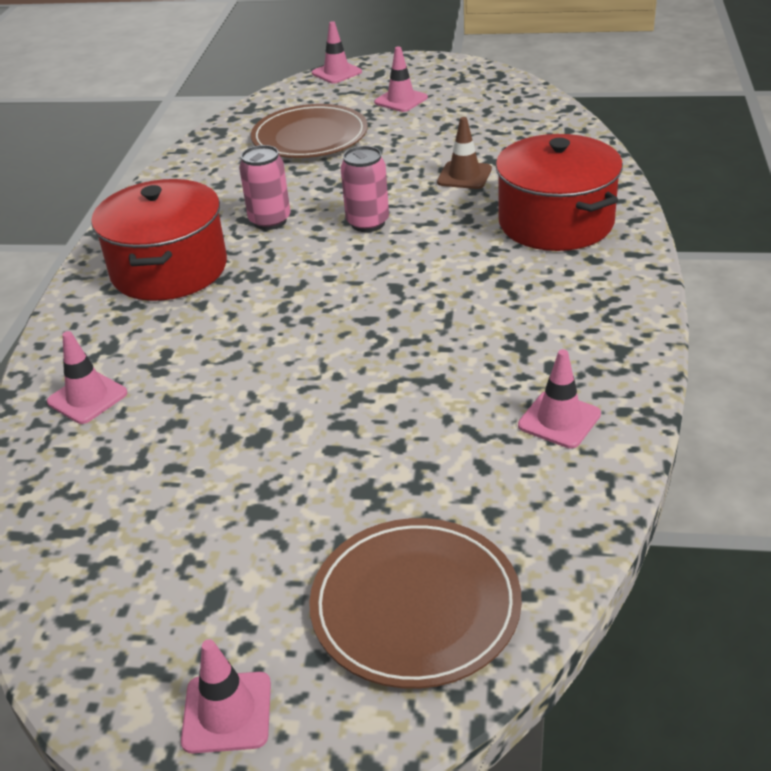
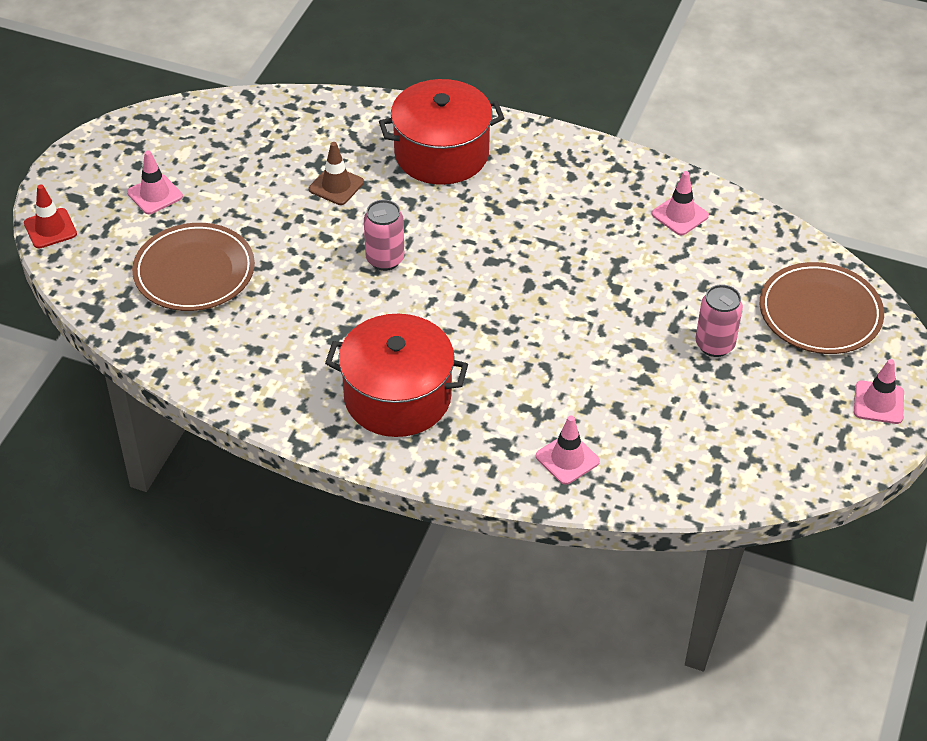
camera: 80 degrees left, 10 degrees up
(270, 221) = (347, 321): pink can -> pink can (714, 345)
(336, 73) = (50, 228): pink traffic cone -> red traffic cone

